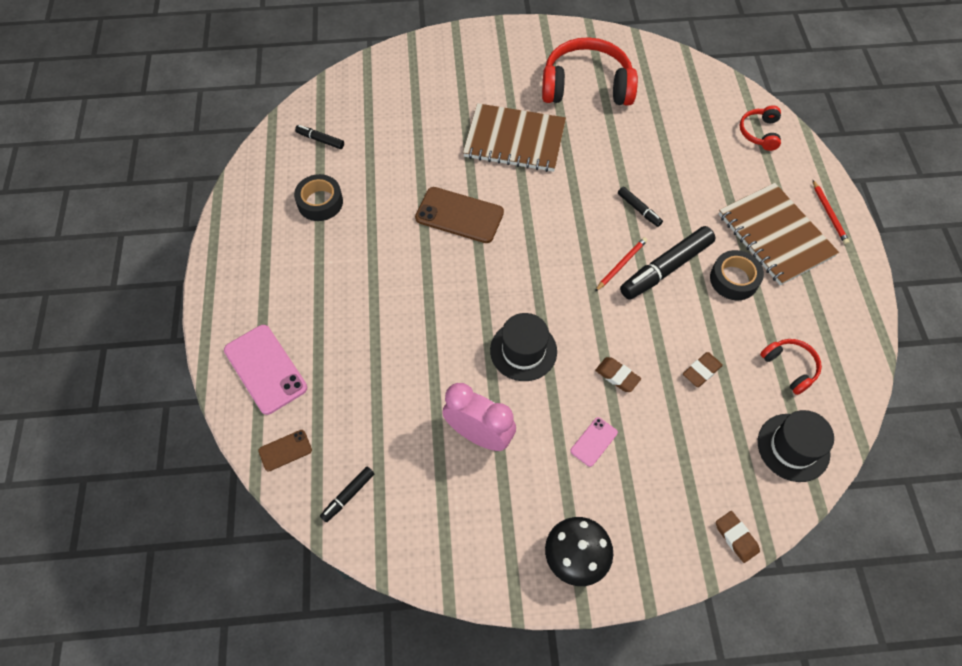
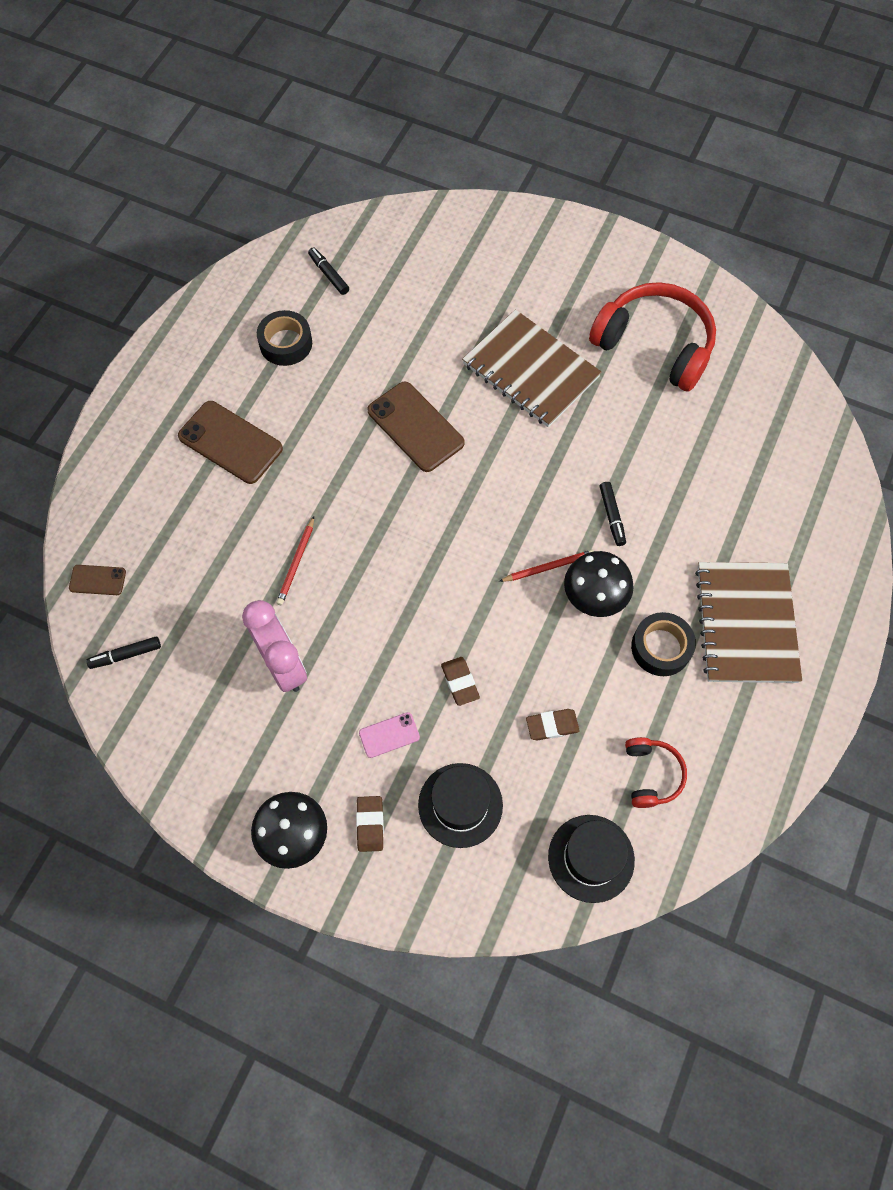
camera: 30 degrees right, 5 degrees up
(265, 369) = (128, 491): pink phone -> none
(325, 293) = (230, 442): none -> brown phone
(523, 351) = (383, 604): black hat -> black hat (460, 805)
(666, 268) = (594, 596): black marker -> black mushroom
(736, 537) = (463, 911): brown eraser -> brown eraser (370, 824)
(759, 133) = (819, 496): red headphones -> none
(829, 214) = (830, 631): red pencil -> red pencil (296, 563)

